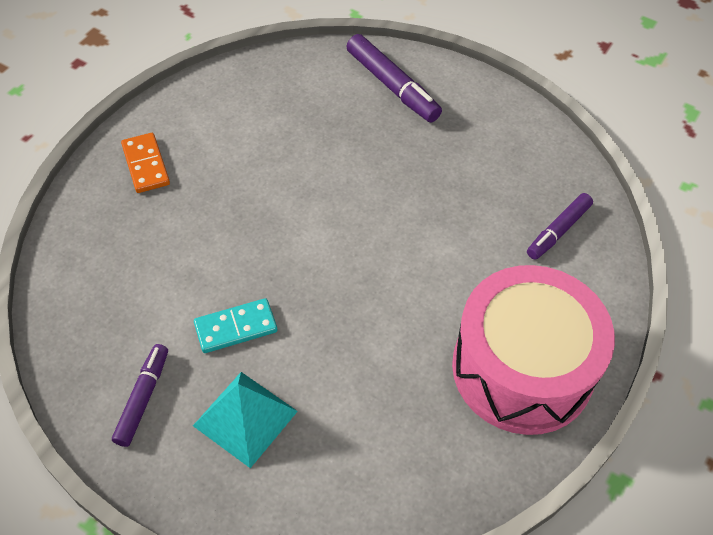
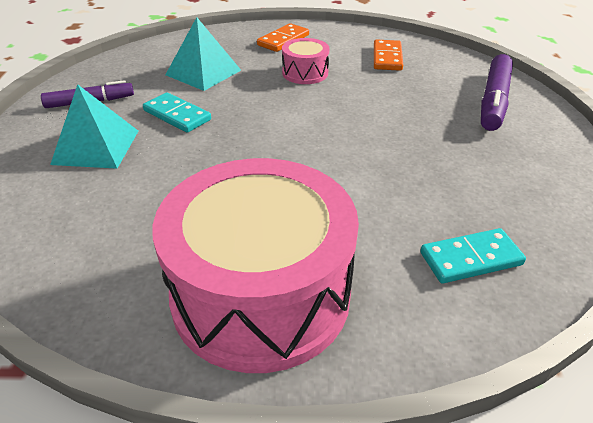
camera: 60 degrees right, 15 degrees down
(161, 269) = (203, 72): none -> turquoise pyramid
(236, 185) = (305, 73): none -> pink drum
(259, 106) = (387, 58): none -> orange domino
(558, 231) = (470, 258): purple marker -> turquoise domino

